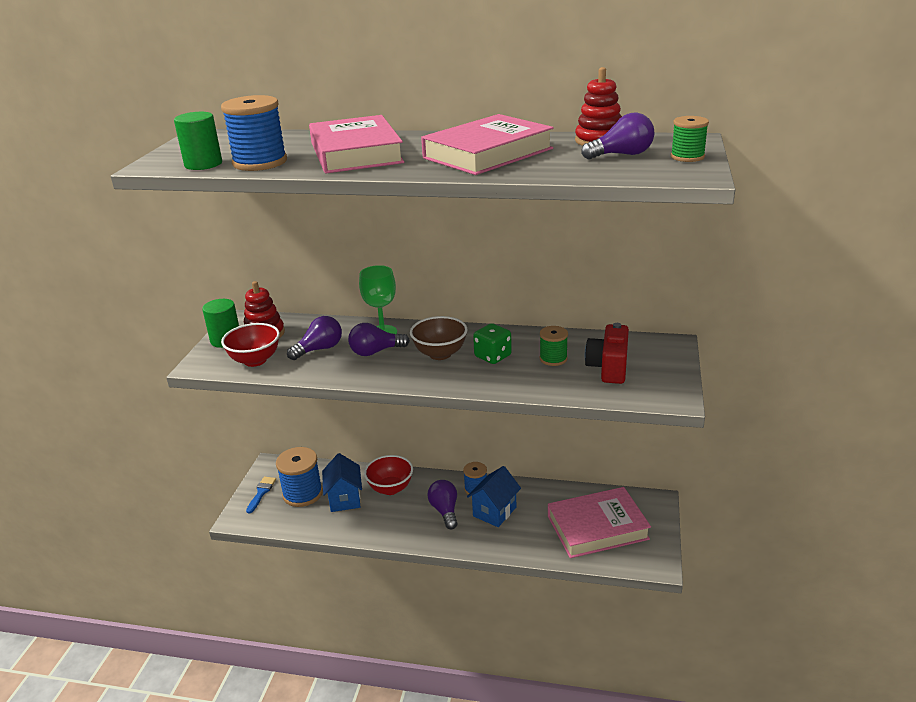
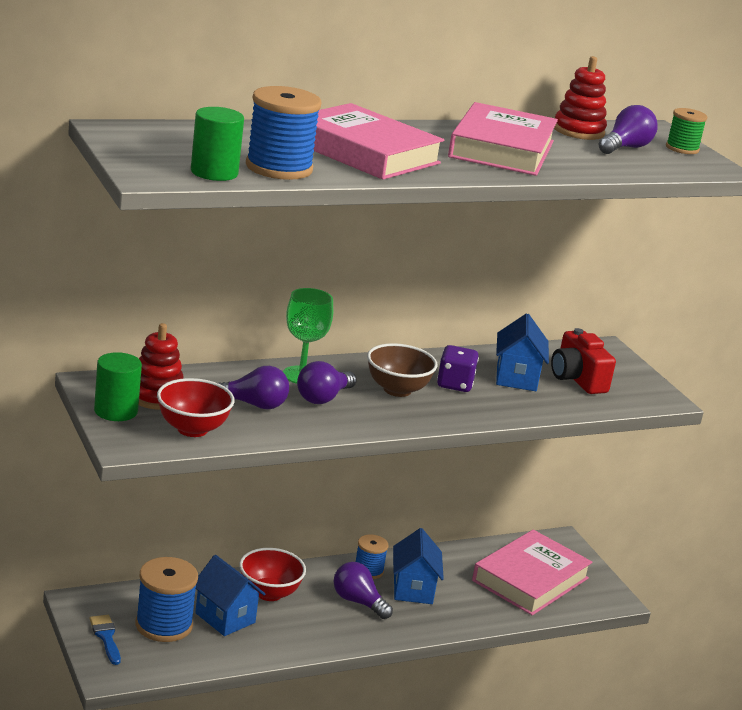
camera: 40 degrees left, 5 degrees down
(319, 349) = (253, 405): purple light bulb -> purple light bulb turned 75 degrees clockwise
(493, 356) = (455, 384): green dice -> purple dice
(553, 359) = (516, 378): green spool -> blue house

